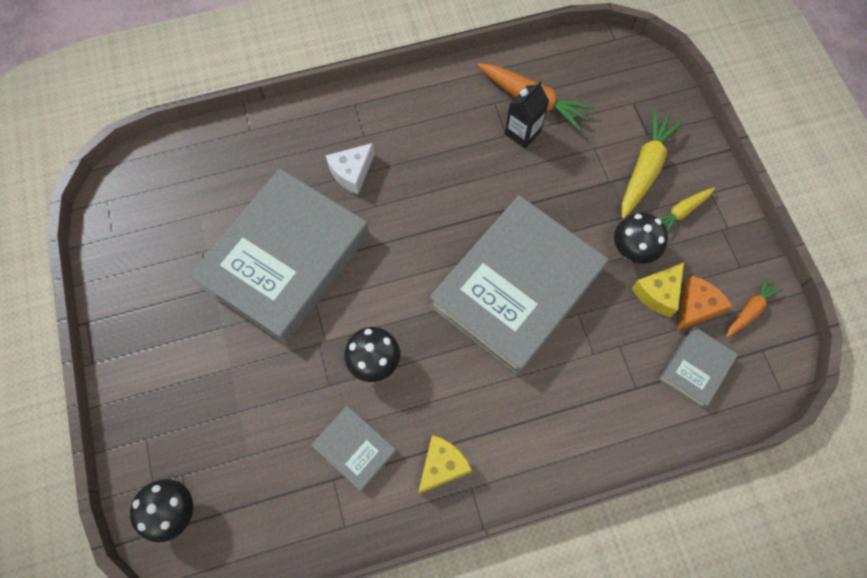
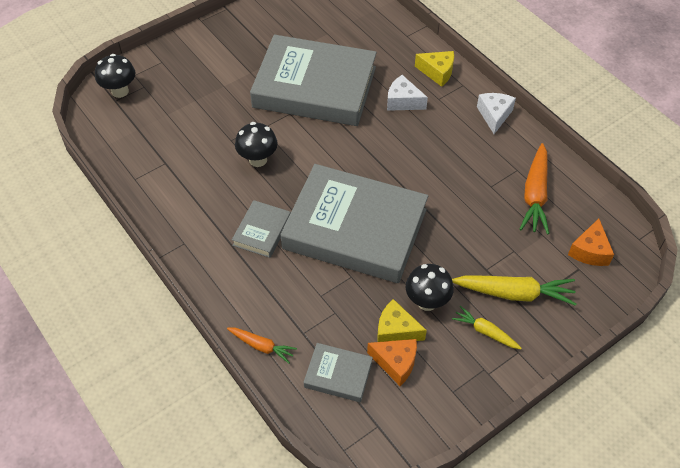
camera: 70 degrees right, 15 degrees down
(355, 448) = (190, 168): grey book -> grey book (262, 231)
(412, 92) = (494, 115): none -> white cheese
(442, 465) = (195, 221): yellow cheese -> yellow cheese (437, 72)
(522, 133) = (499, 196): black carton -> none
(616, 84) = (590, 251): none -> orange cheese
(749, 310) = (412, 408): orange carrot -> orange carrot (262, 346)

